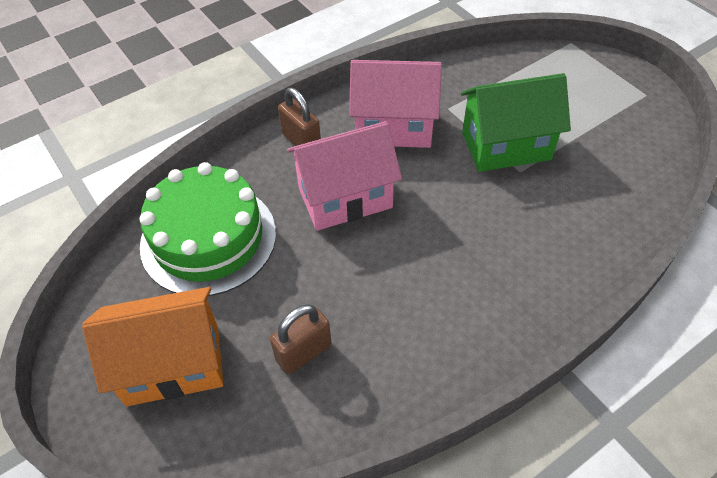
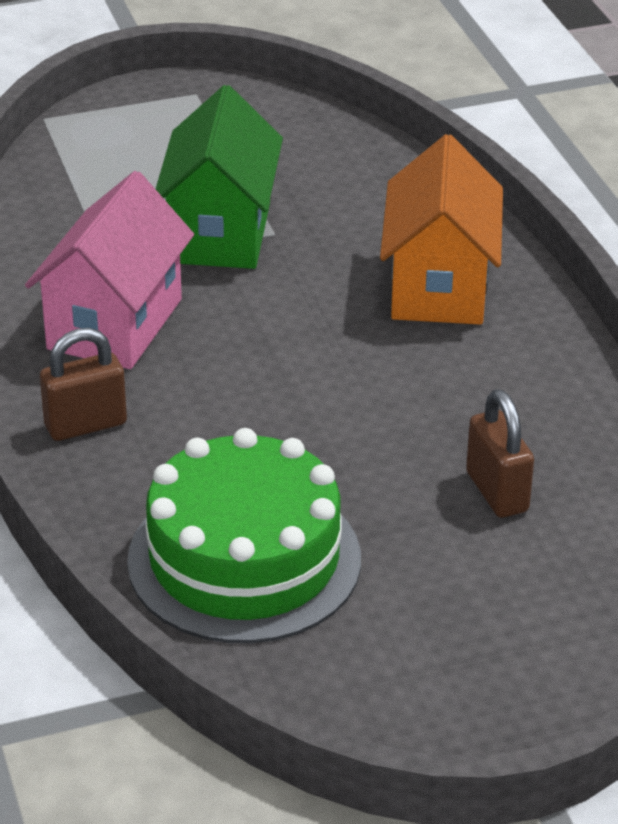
camera: 75 degrees left, 15 degrees down
(173, 365) = (469, 625): orange house -> orange house (439, 286)
(345, 198) = (236, 402): pink house -> none

